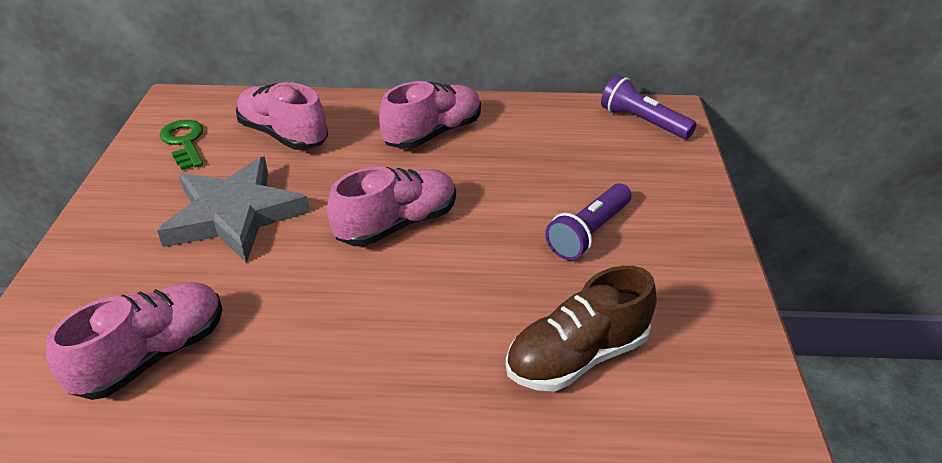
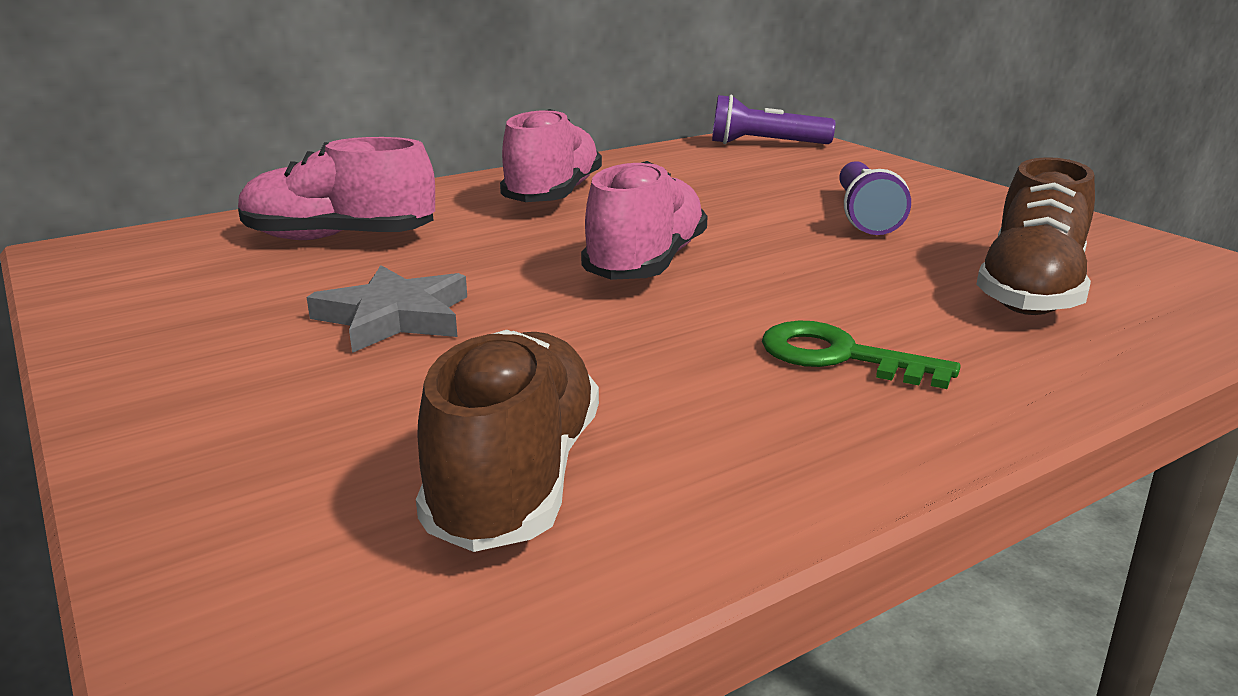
camera: 35 degrees left, 15 degrees down
(153, 355) = (516, 479): pink shoe -> brown shoe
(184, 142) = (174, 279): green key -> green key (840, 356)
(234, 215) = (394, 317): grey star -> grey star, size x0.63

